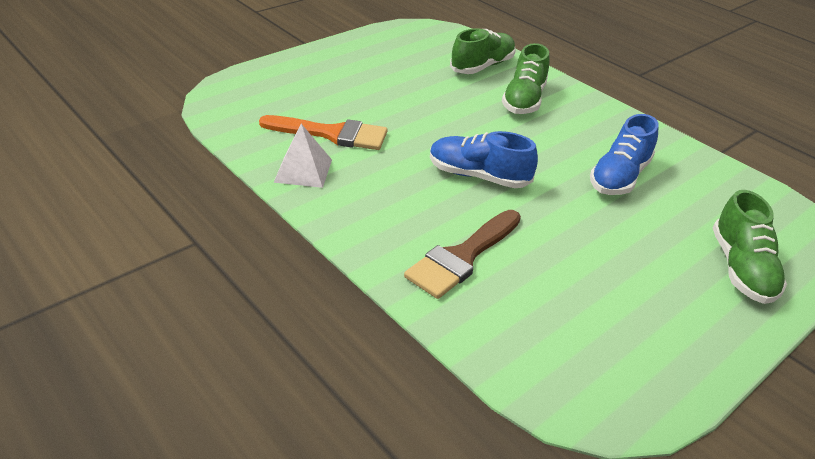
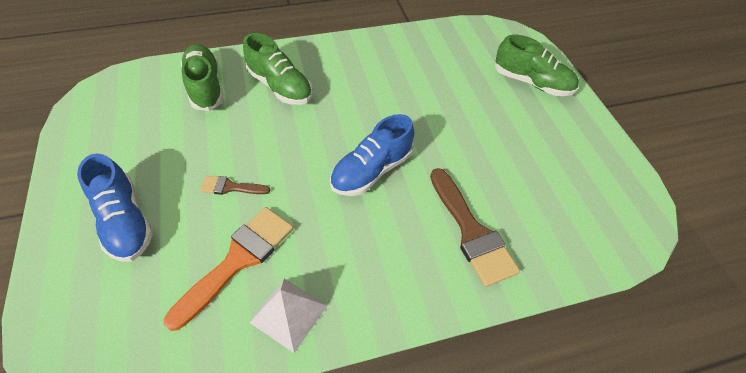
camera: 65 degrees left, 15 degrees up
(394, 110) = (230, 187): none -> brown brush
(619, 177) = (414, 86): blue shoe -> blue shoe (125, 221)

